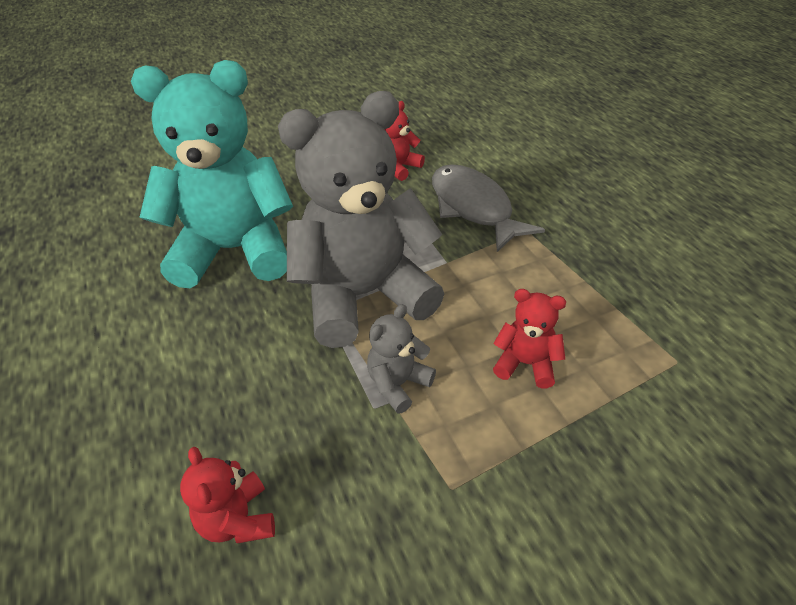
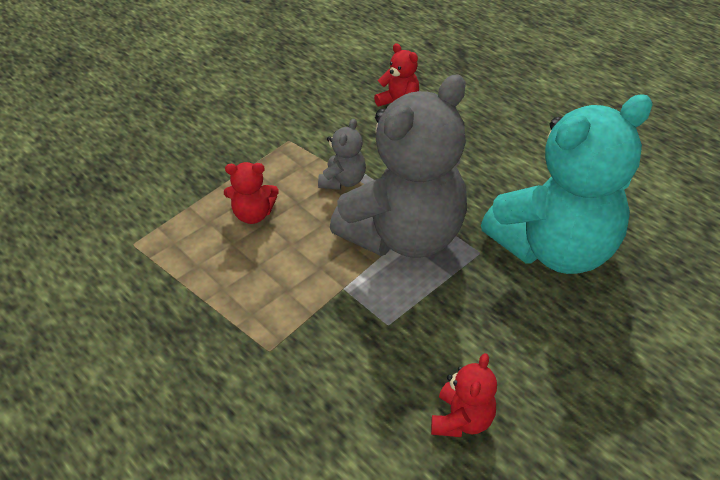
camera: 160 degrees right, 0 degrees up
(473, 208) = (337, 369): grey fish -> none

